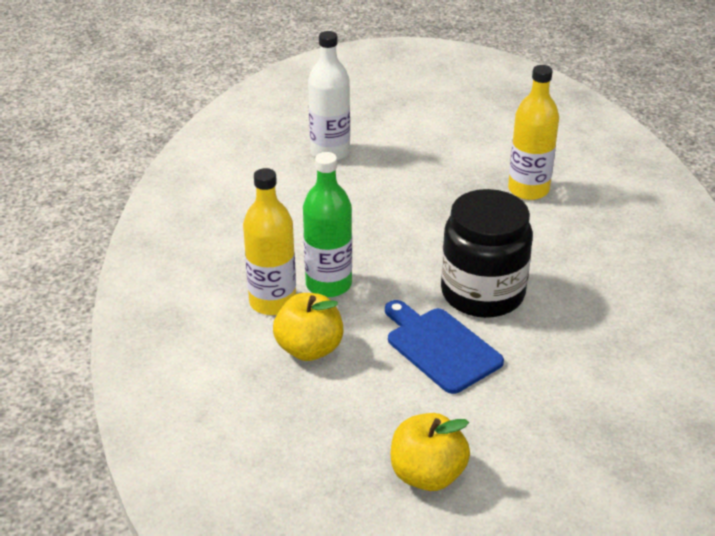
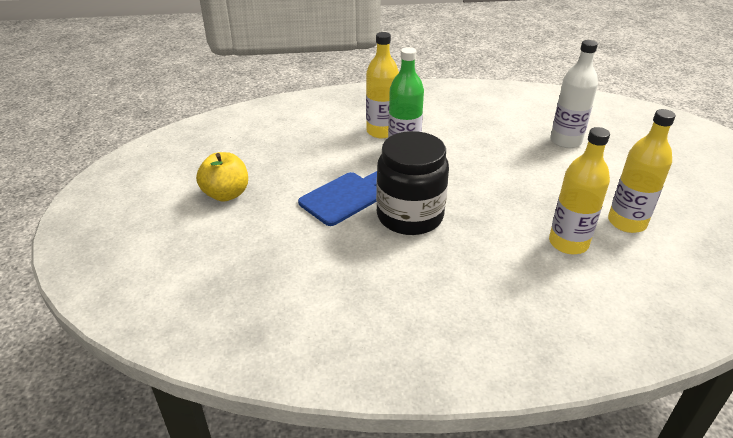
camera: 85 degrees right, 0 degrees up
(309, 349) = (338, 147): yellow apple -> none
(493, 148) = (626, 222): none -> yellow bottle

